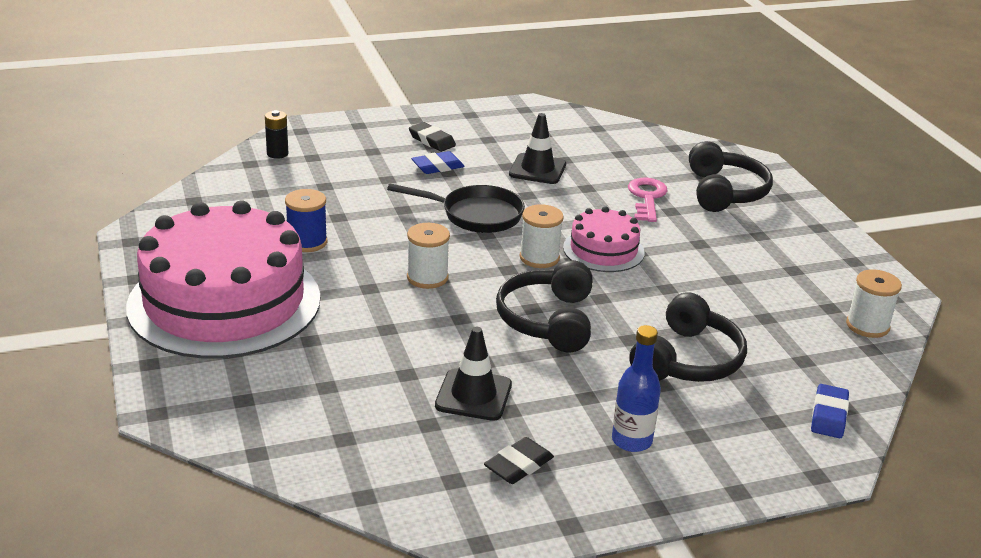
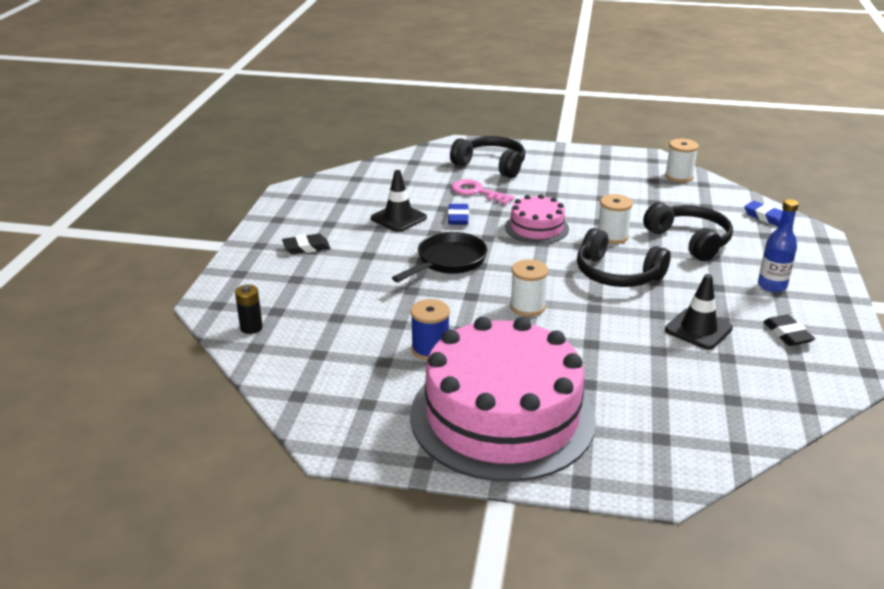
camera: 60 degrees left, 0 degrees up
(437, 167) = (354, 257): blue eraser -> blue eraser (458, 217)
(539, 258) = (530, 254): white spool -> white spool (612, 236)

